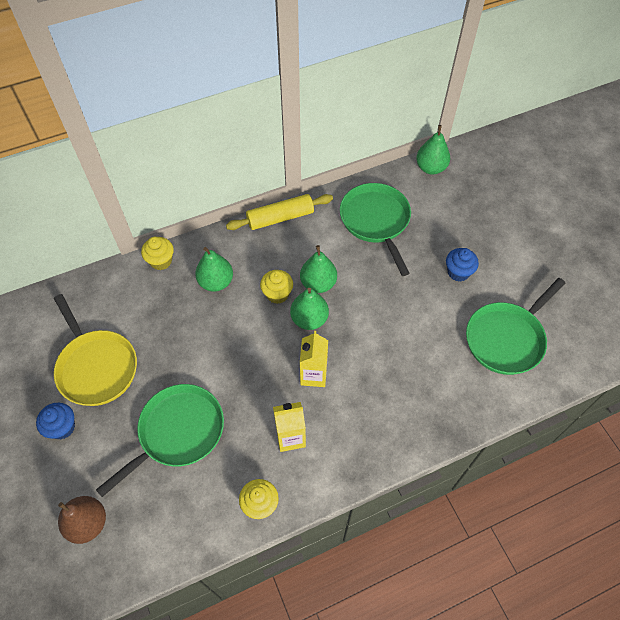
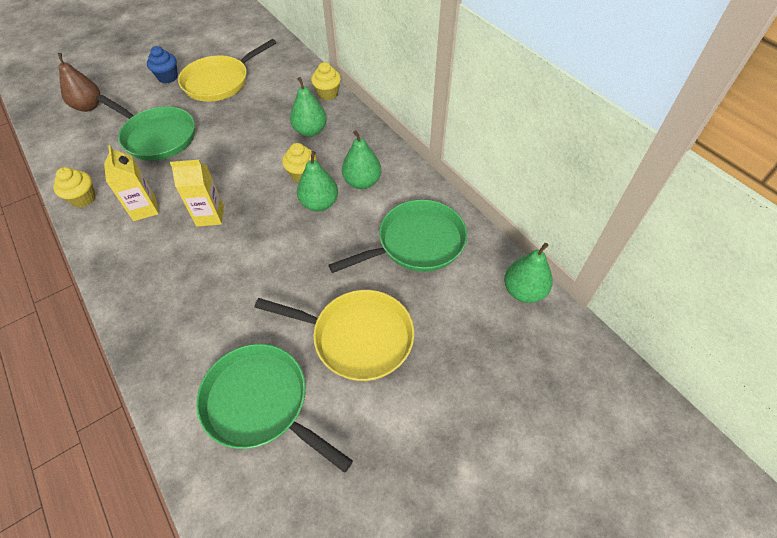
camera: 80 degrees right, 5 degrees down
(280, 218) = (398, 162): yellow rolling pin -> none
(309, 319) = (274, 203): green pear -> green pear (362, 182)
(458, 272) = (357, 337): blue cupcake -> yellow pan

